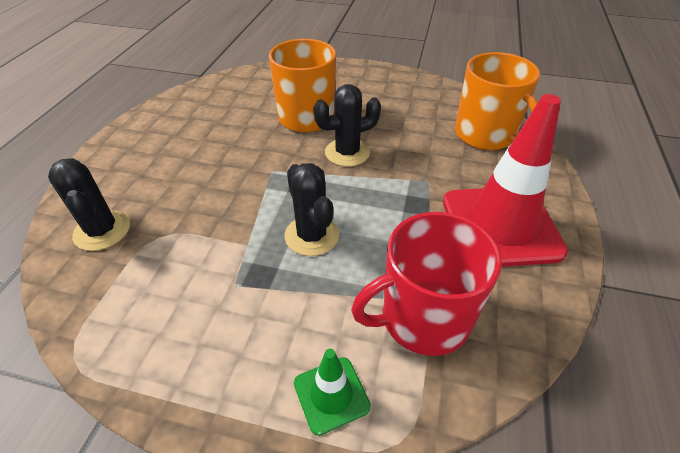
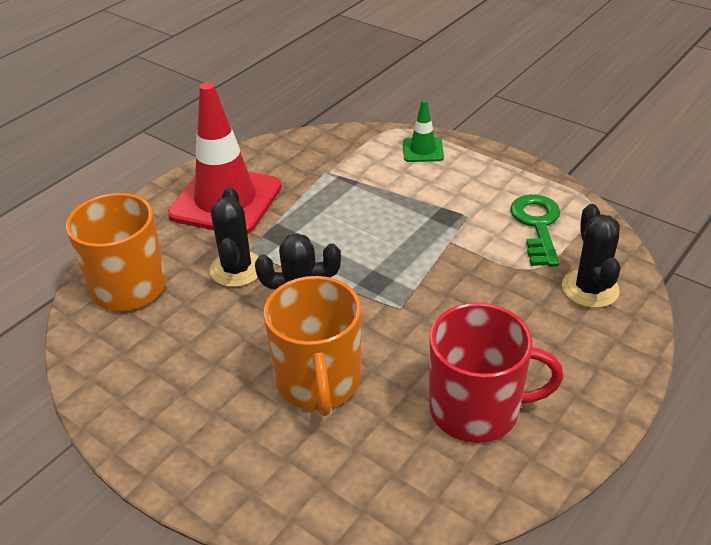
camera: 155 degrees left, 5 degrees down
(151, 294) = (537, 225): none -> green key
(312, 235) = (389, 234): black cactus -> black cactus (236, 269)
(423, 318) = (341, 166): red mug -> red mug (477, 409)

